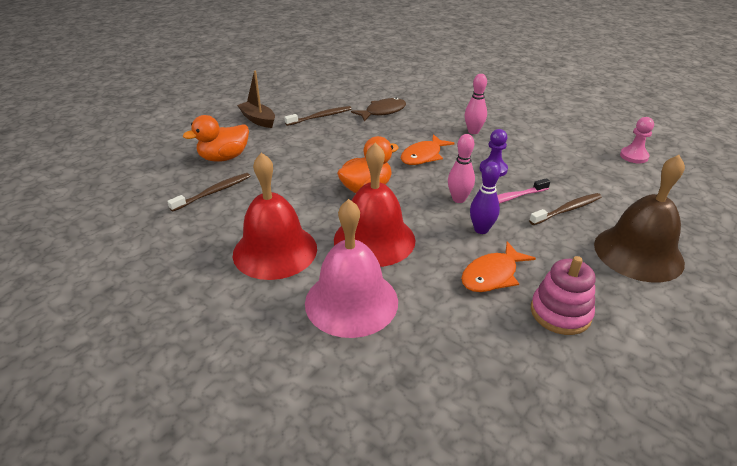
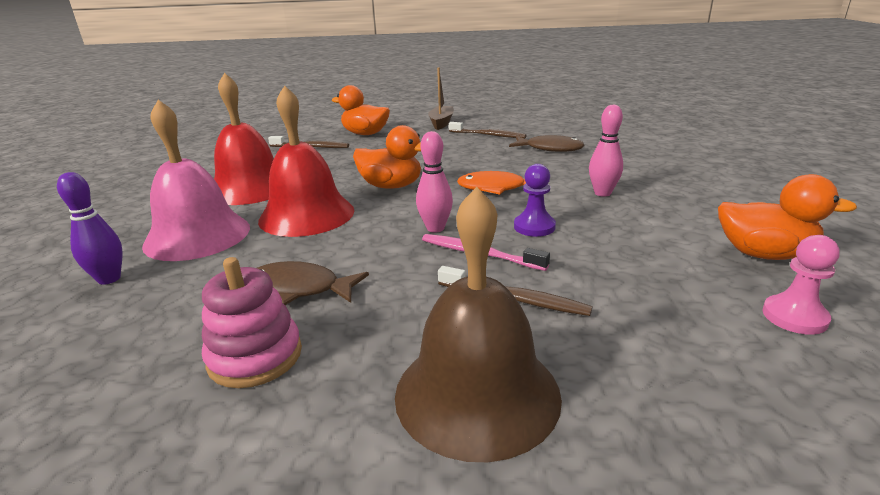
camera: 55 degrees right, 10 degrees down
(481, 229) = (388, 257): purple bowling pin -> purple bowling pin (109, 279)
(492, 275) = (299, 289): orange fish -> brown fish
(581, 133) = (764, 254): none -> orange duck

